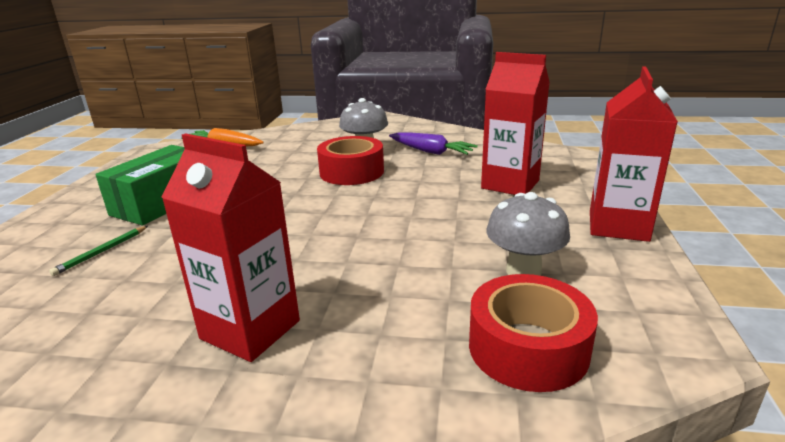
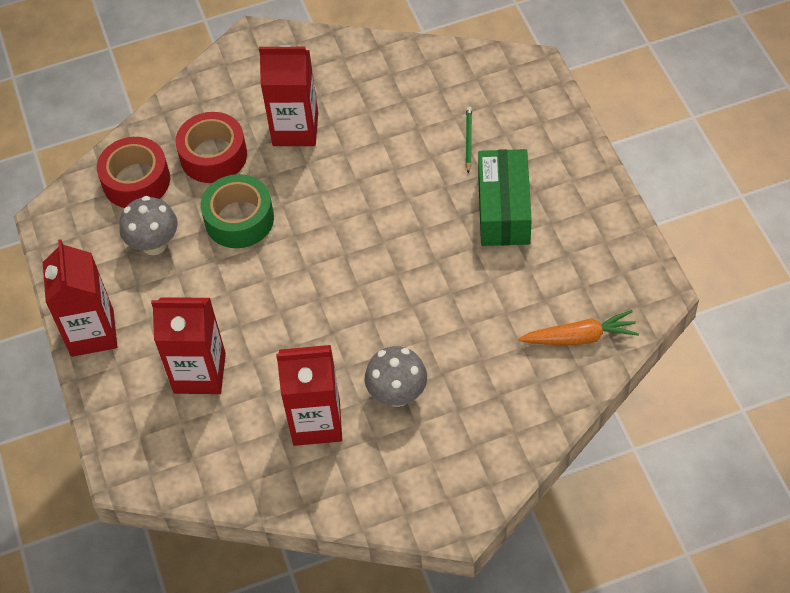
camera: 155 degrees right, 30 degrees up
(351, 172) = (374, 335): red tape -> red tape (213, 156)
(404, 263) = (239, 219): none -> green tape
(431, 152) = (316, 422): purple carrot -> red carton

